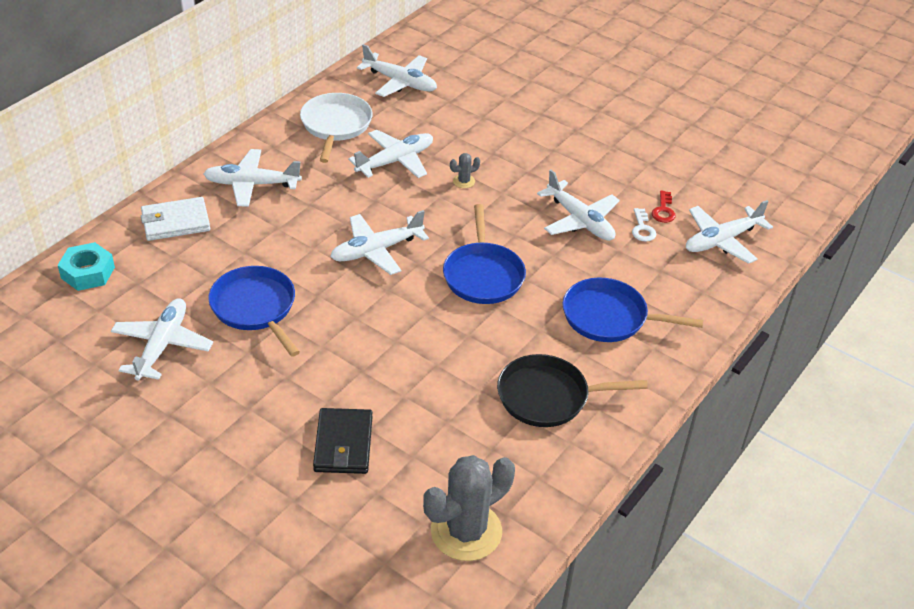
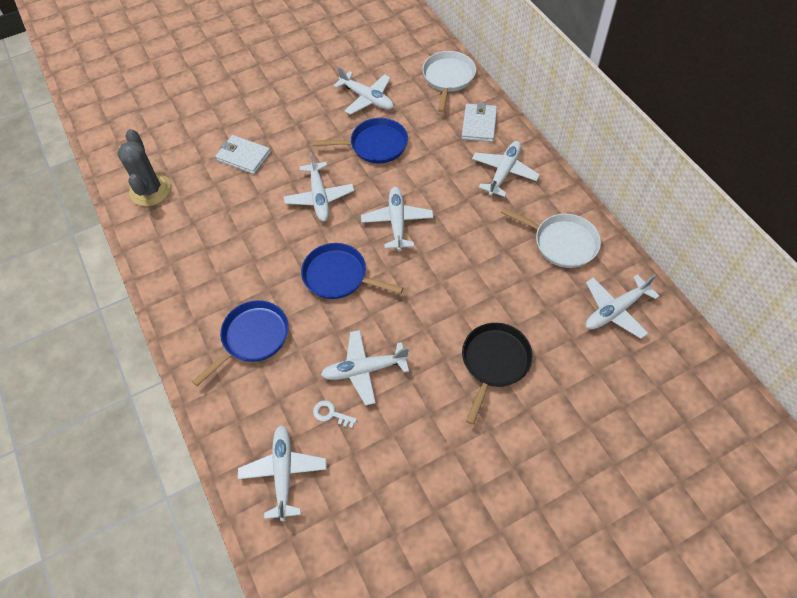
camera: 120 degrees right, 15 degrees up
(88, 272) = (448, 78): turquoise nut -> white pan
(343, 444) = (243, 156): black wallet -> white wallet
(395, 161) = (497, 268): white plane -> white plane (319, 197)
(464, 181) = (451, 305): grey cactus -> none
(548, 397) = (210, 267): black pan -> black pan (494, 362)
(663, 210) = (344, 445): red key -> none

